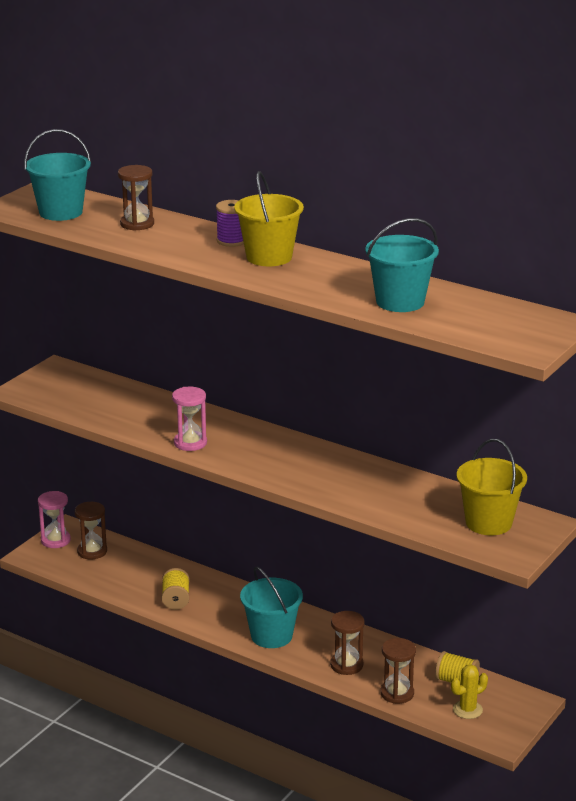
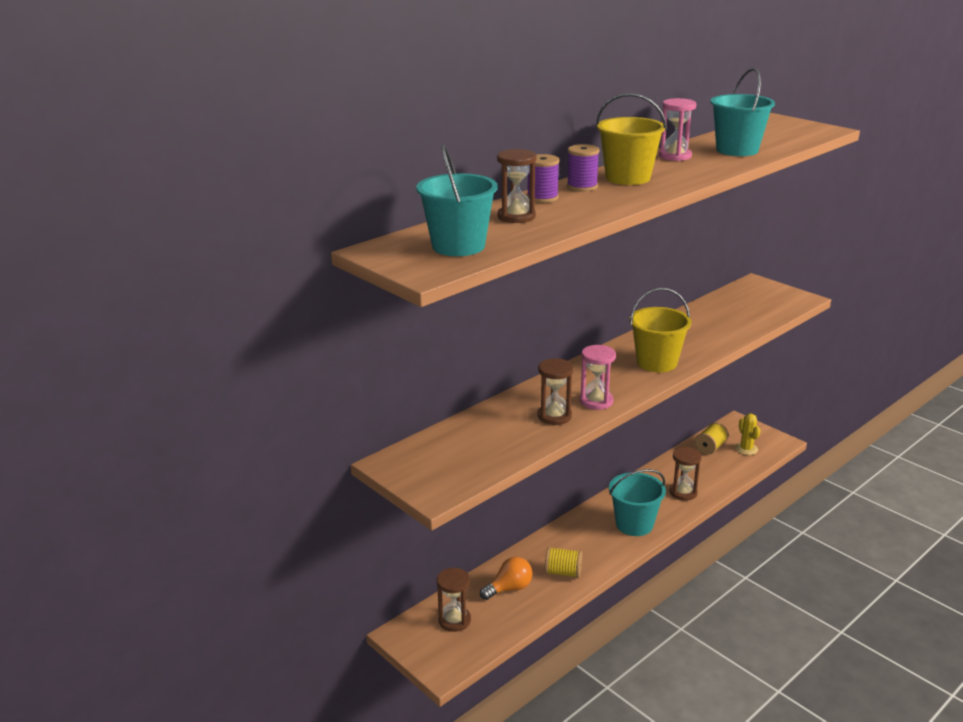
camera: 75 degrees left, 0 degrees up
(55, 540) = (420, 646): pink hourglass -> pink hourglass (675, 156)
(143, 573) = (509, 588): none -> orange light bulb
(192, 229) = (542, 198): none -> purple spool
(397, 693) = (723, 475): brown hourglass -> brown hourglass (554, 416)
(488, 523) = (754, 300): yellow bucket -> yellow bucket (656, 362)

